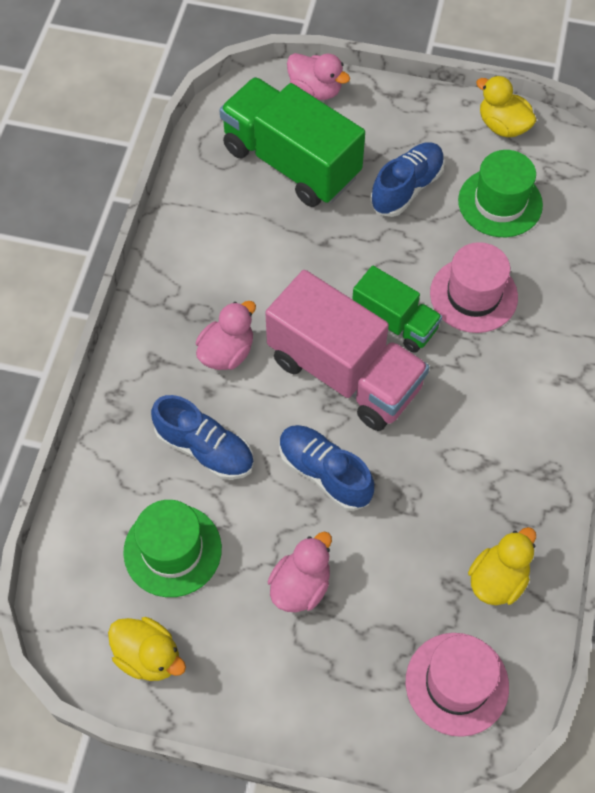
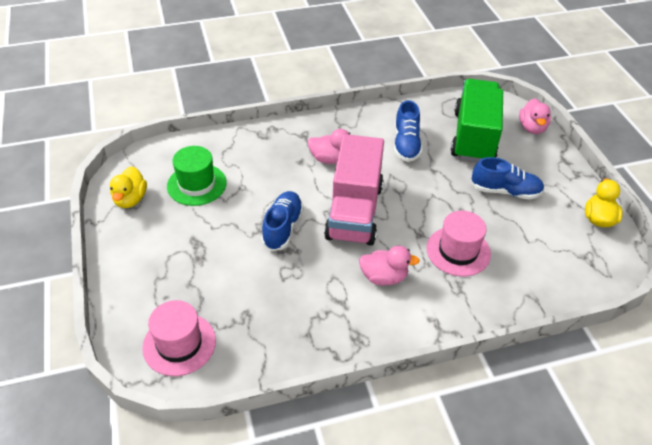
camera: 60 degrees right, 15 degrees down
(205, 449) = (264, 173): blue shoe -> blue shoe (406, 144)
(300, 586) = (205, 244): pink duck -> pink duck (384, 277)
(394, 322) = (406, 221): green truck -> none
(497, 579) = (263, 339): yellow duck -> none
(500, 203) = (539, 239): green hat -> none

